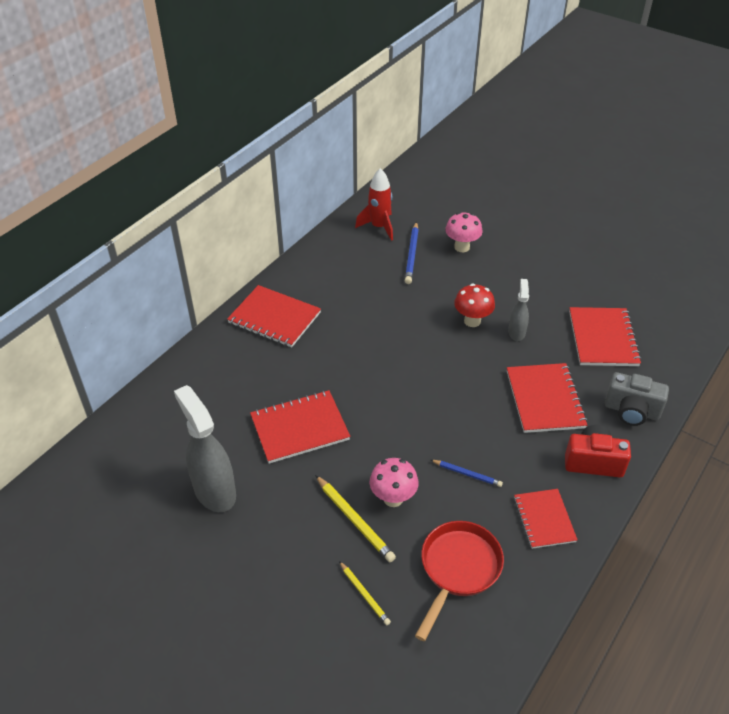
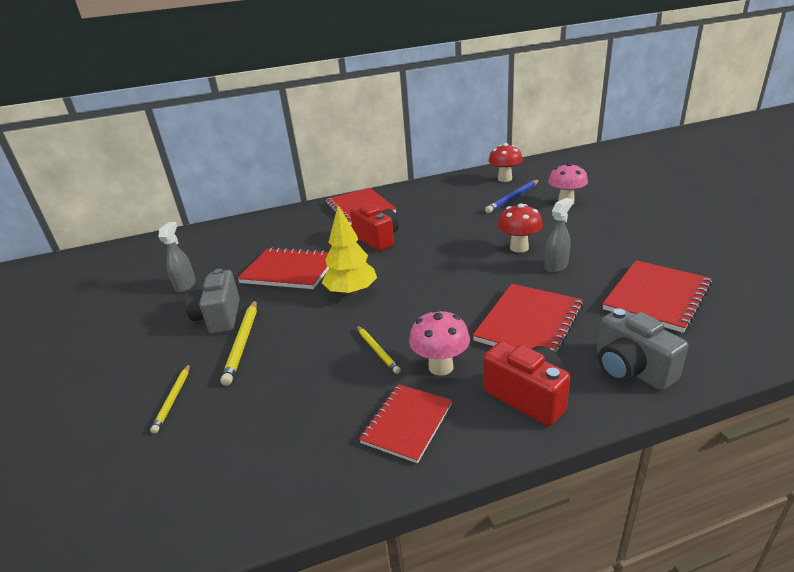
camera: 40 degrees right, 15 degrees down
(214, 491) = (185, 285): grey spray bottle -> grey spray bottle, size x0.54
(300, 507) = (219, 317): none -> grey camera
(340, 355) = (377, 239): none -> red camera
(379, 227) = (505, 179): red rocket -> red mushroom
(386, 428) = (351, 292): none -> yellow tree
(393, 498) = (292, 341): pink mushroom -> pink mushroom (441, 367)
(458, 569) = (269, 422): red pan -> none
(467, 474) = (377, 350): blue pencil -> yellow pencil

